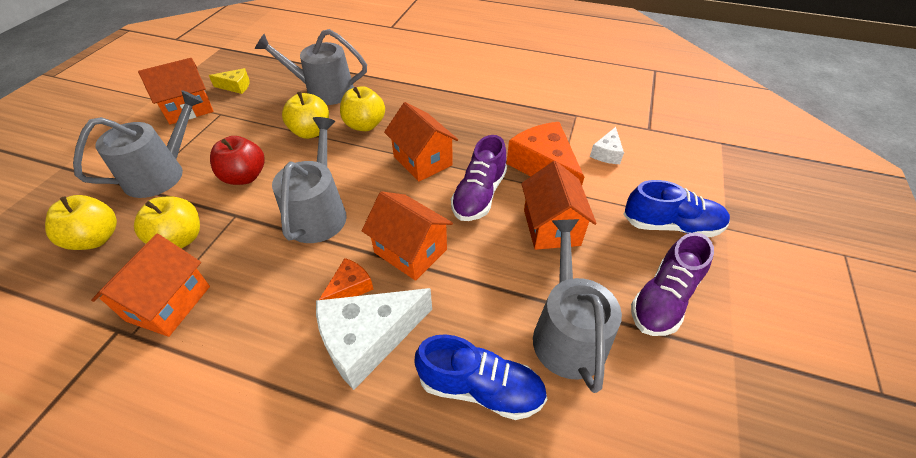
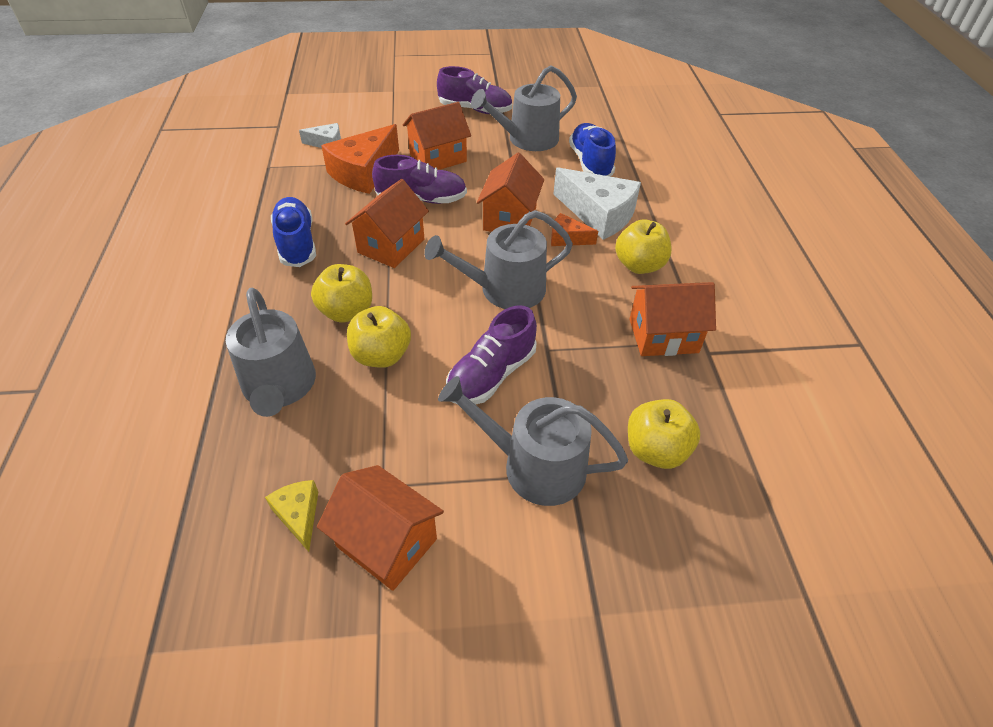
camera: 115 degrees left, 0 degrees up
(180, 239) = (604, 374): yellow apple -> yellow apple (639, 265)
(245, 177) = (491, 375): red apple -> purple shoe
(671, 225) = (403, 110): blue shoe -> blue shoe (296, 243)

